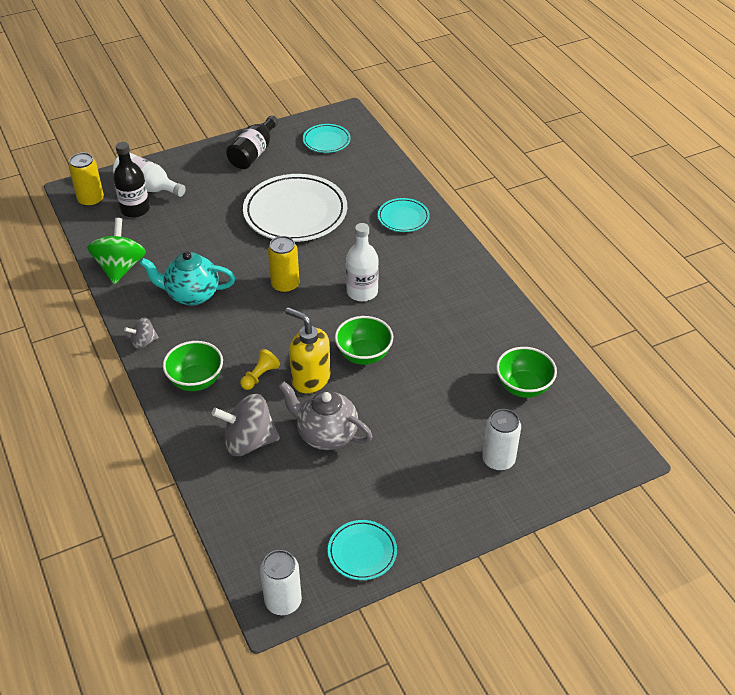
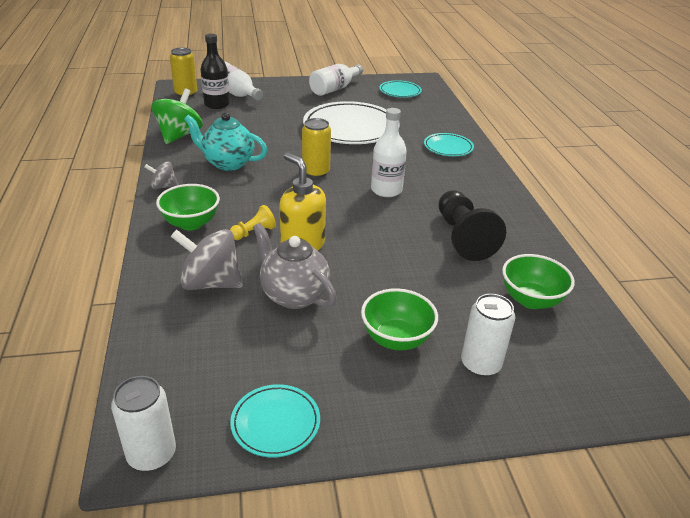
camera: 15 degrees right, 10 degrees down
(253, 153) = (334, 89): black bottle -> white bottle
(364, 355) = (366, 237): green bowl -> green bowl (396, 339)
(449, 333) = (463, 237): none -> black pawn

